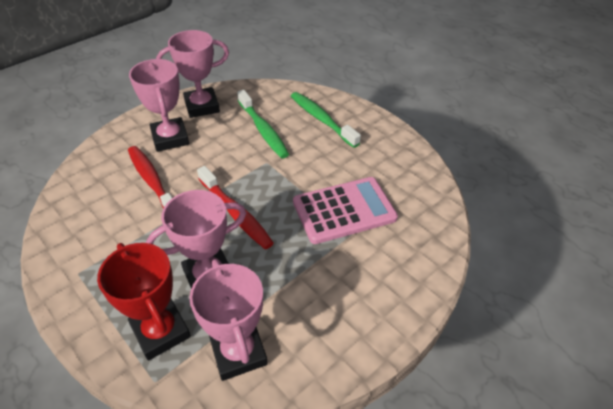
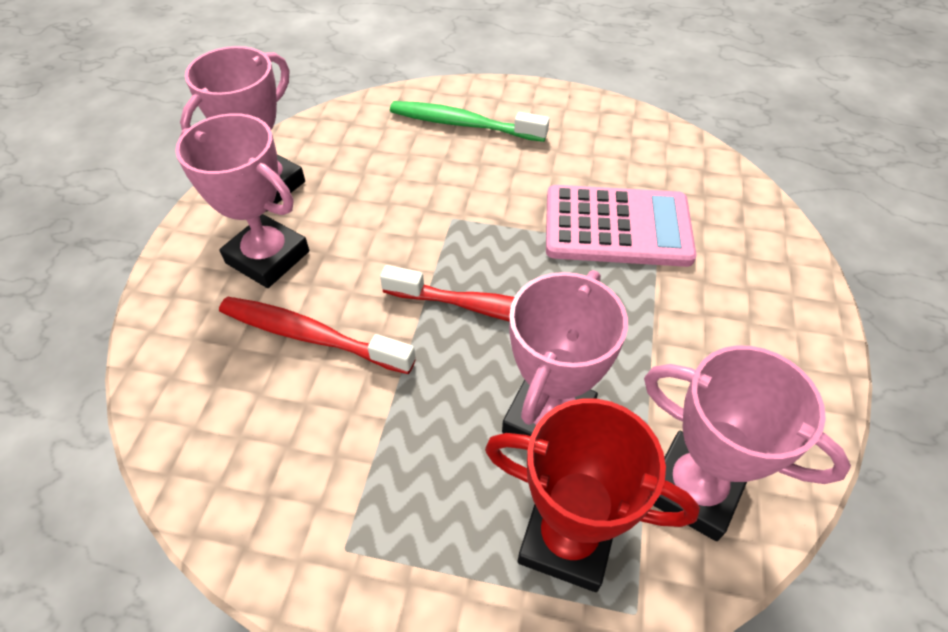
camera: 35 degrees left, 5 degrees up
(263, 130) = (399, 176): green toothbrush -> none
(344, 210) = (617, 227): pink calculator -> pink calculator turned 60 degrees clockwise

